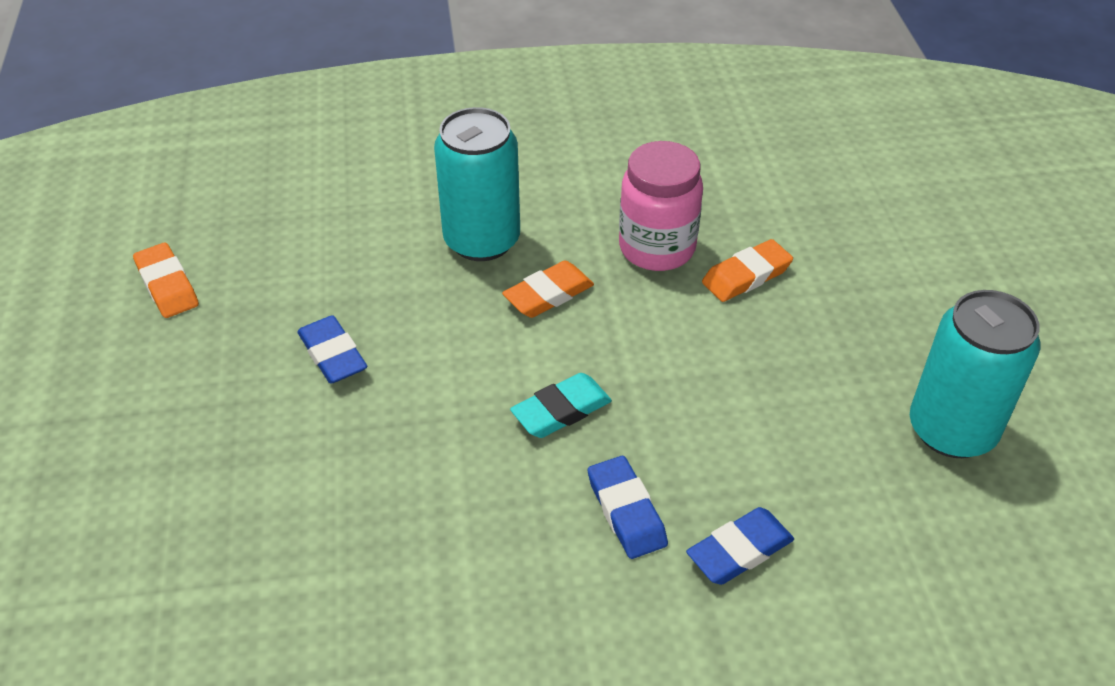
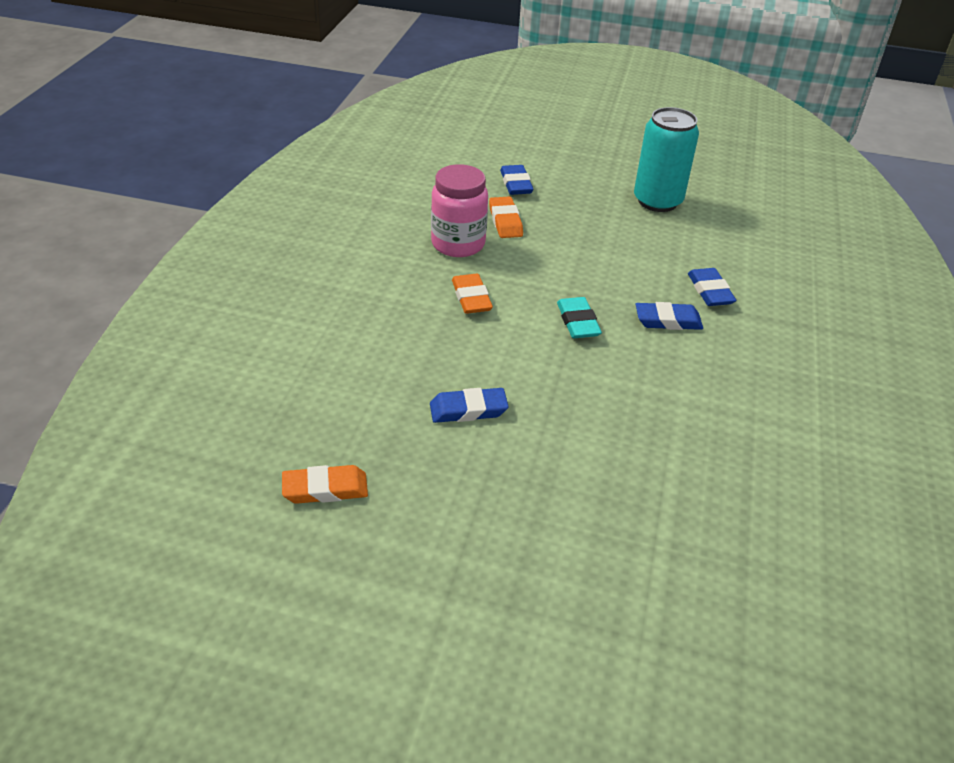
camera: 70 degrees left, 5 degrees down
(482, 240) = (396, 311): turquoise can -> none
(852, 259) = (516, 184): none -> blue eraser

